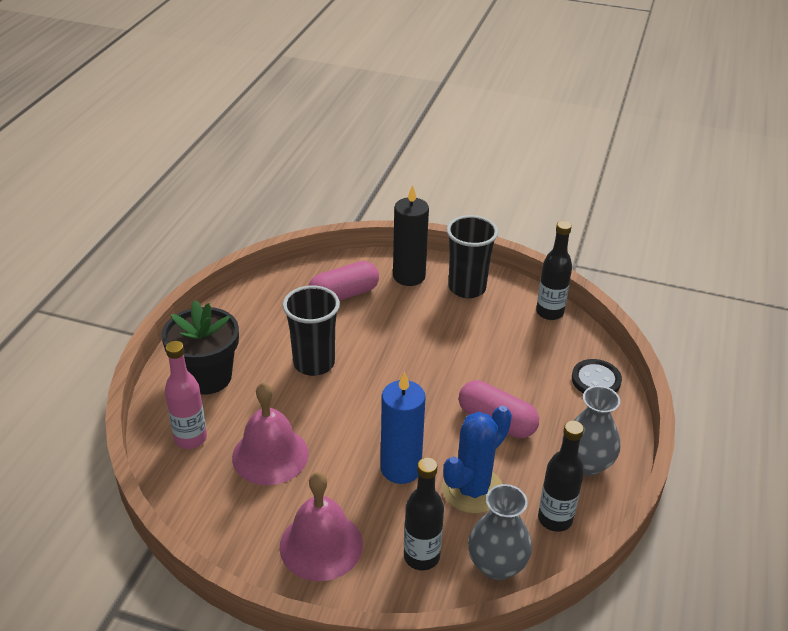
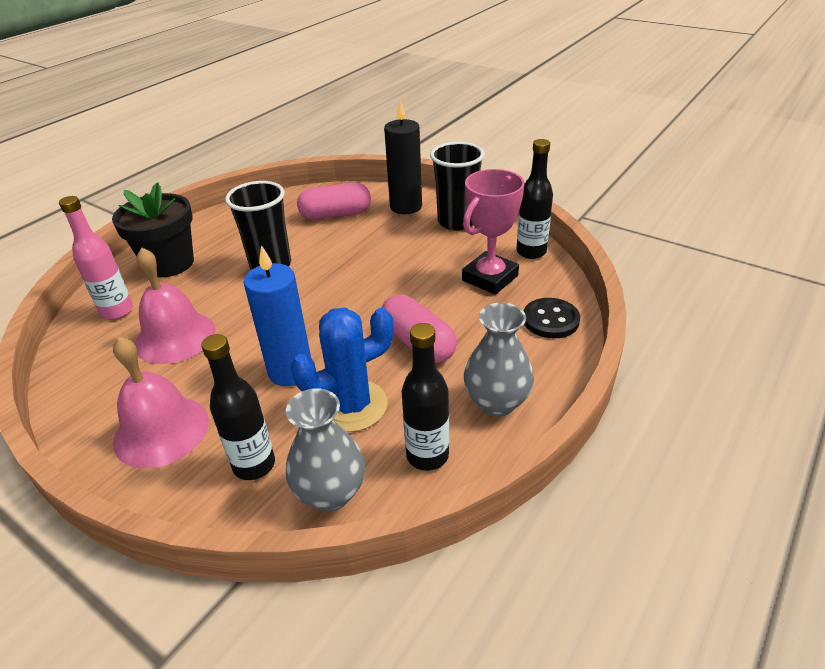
camera: 20 degrees right, 0 degrees up
(526, 346) = (490, 278): none -> pink trophy

